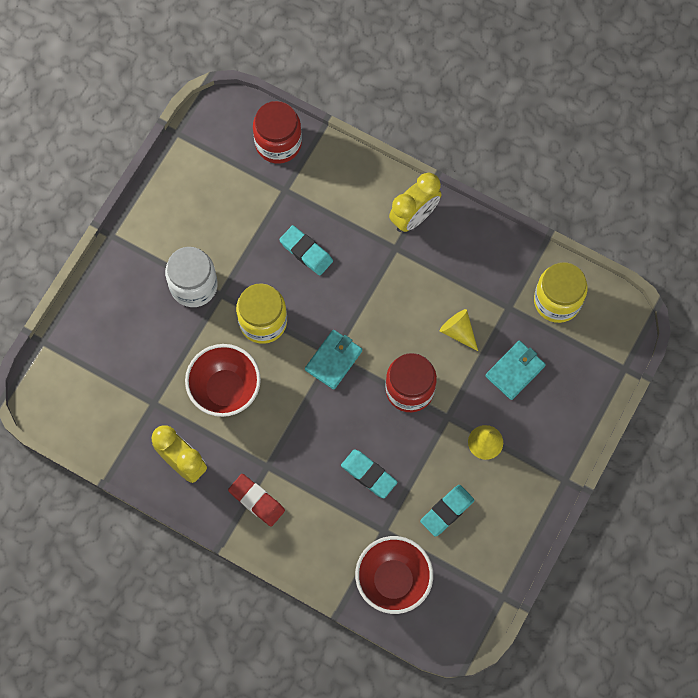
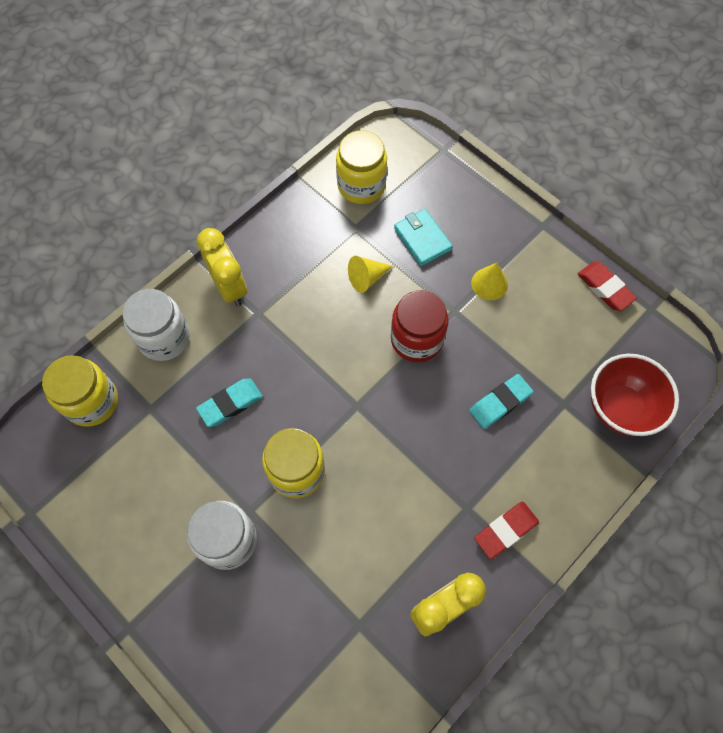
camera: 75 degrees left, 5 degrees down
(225, 390) = (366, 534): red bowl -> none
(278, 143) = (92, 401): red jar -> yellow jar
(333, 360) = (363, 406): turquoise wallet -> none
(350, 179) = (164, 338): none -> white jar
(447, 511) = (554, 337): turquoise eraser -> none
(512, 549) = (605, 288): none -> red eraser

